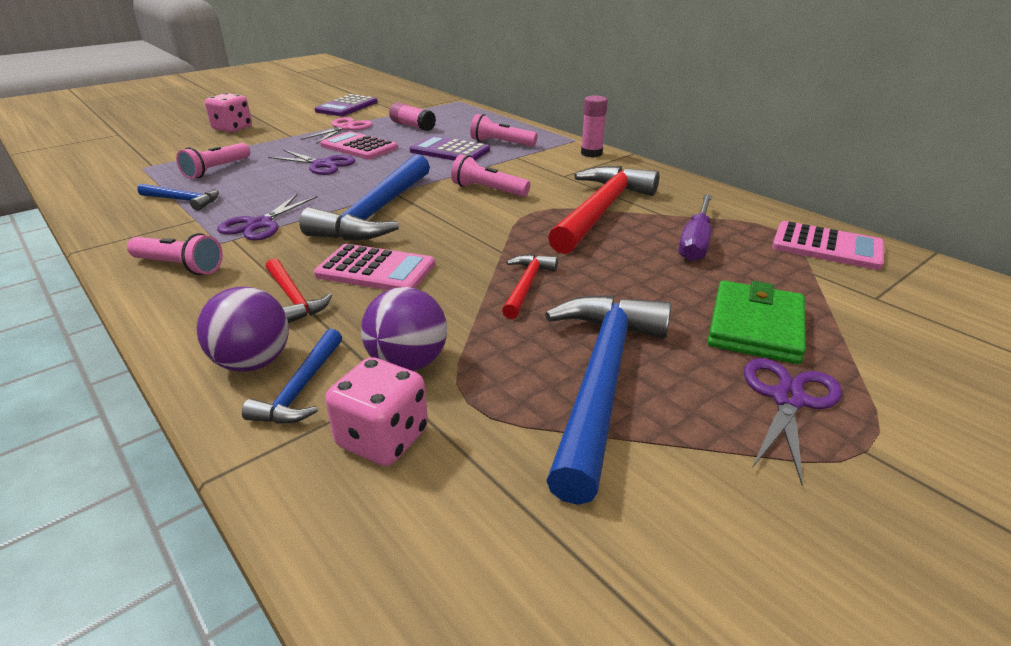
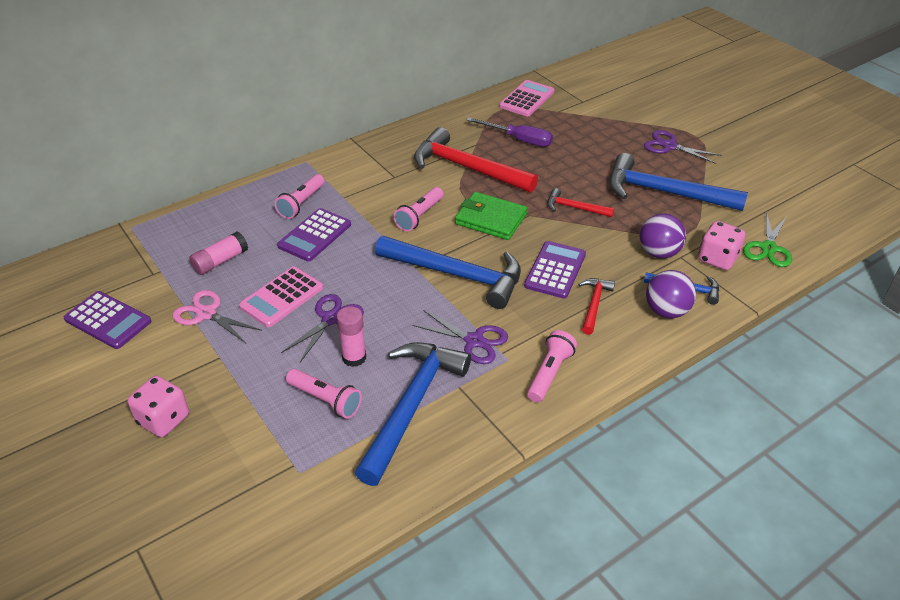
camera: 85 degrees left, 10 degrees up
(183, 200) = (412, 406): blue hammer -> blue hammer, size x2.06
(293, 298) = (594, 304): red hammer -> red hammer turned 45 degrees counterclockwise
(376, 270) = (555, 270): pink calculator -> purple calculator
(414, 535) = (768, 248): none -> green scissors
(591, 153) = (346, 157): pink glue stick -> pink glue stick (354, 357)
(755, 327) = (613, 141): green wallet -> green wallet (490, 219)

